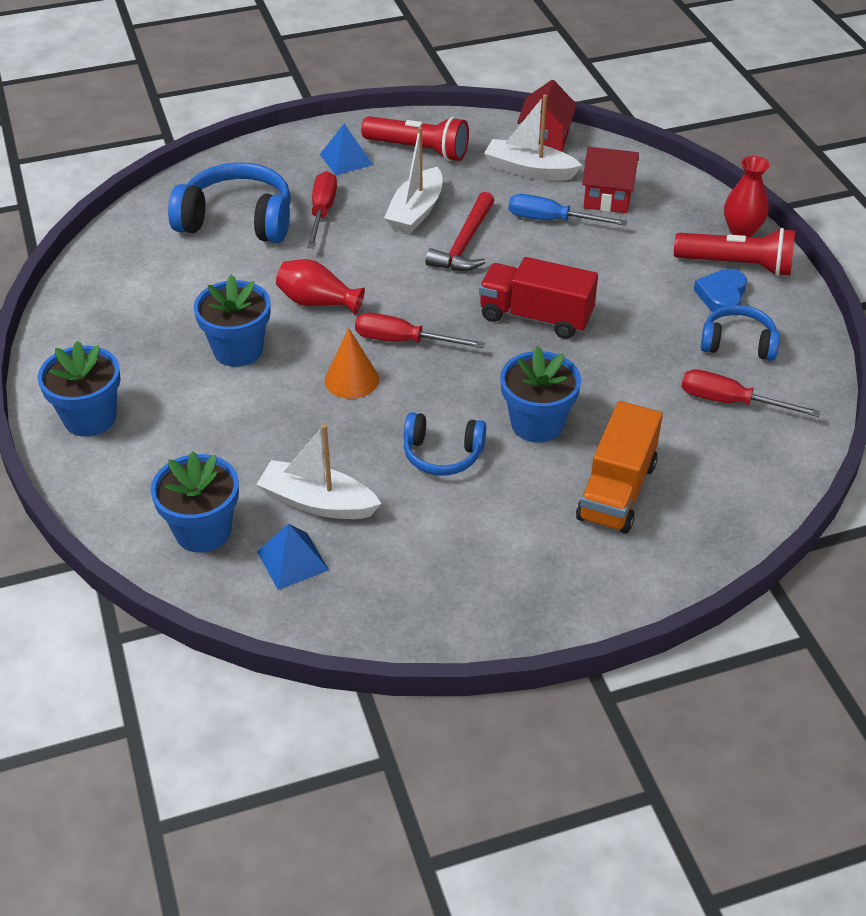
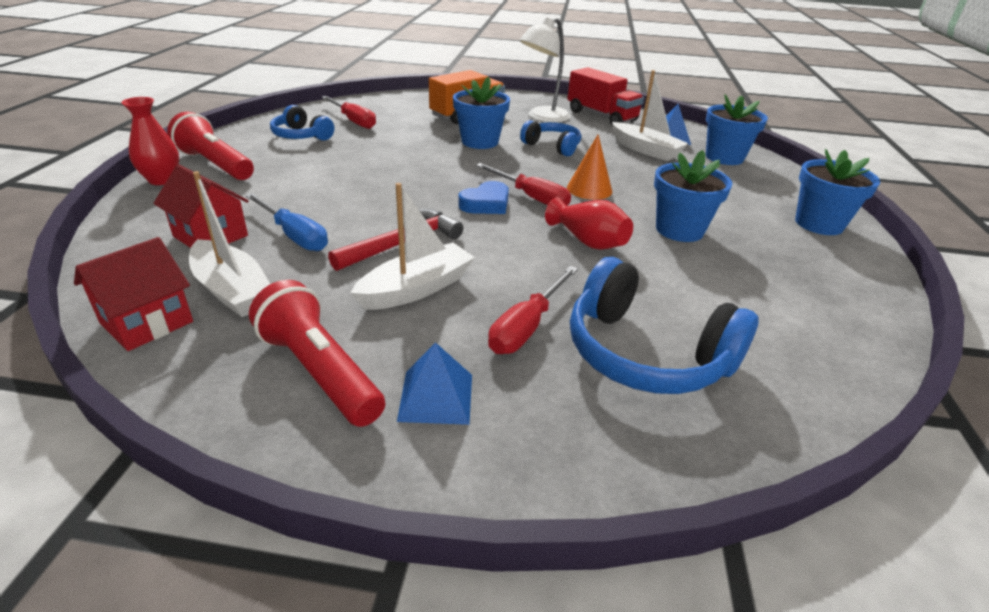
camera: 155 degrees left, 10 degrees down
(509, 538) = (542, 117): none -> white lamp
(535, 317) = (411, 181): red truck -> red truck (601, 116)
(721, 296) = (262, 155): blue heart -> blue heart (486, 204)

